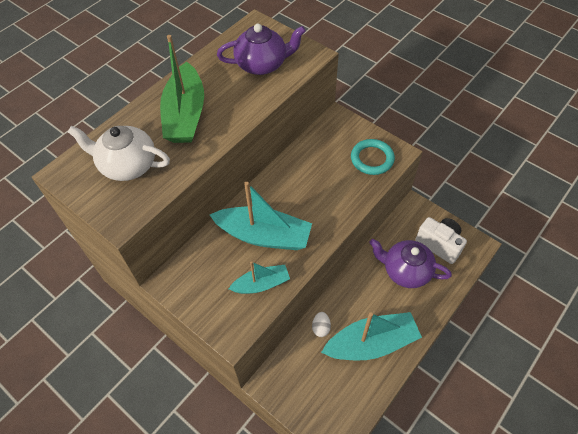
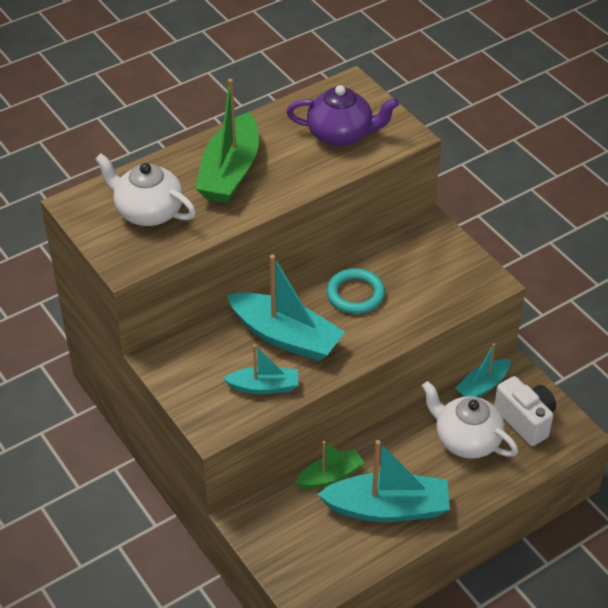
camera: 15 degrees right, 10 degrees down
(321, 328) = (330, 476): white egg -> green boat
(372, 159) = (455, 282): turquoise ring -> turquoise ring (355, 294)
(401, 225) = (482, 386): none -> turquoise boat
(405, 271) = (466, 439): purple teapot -> white teapot

